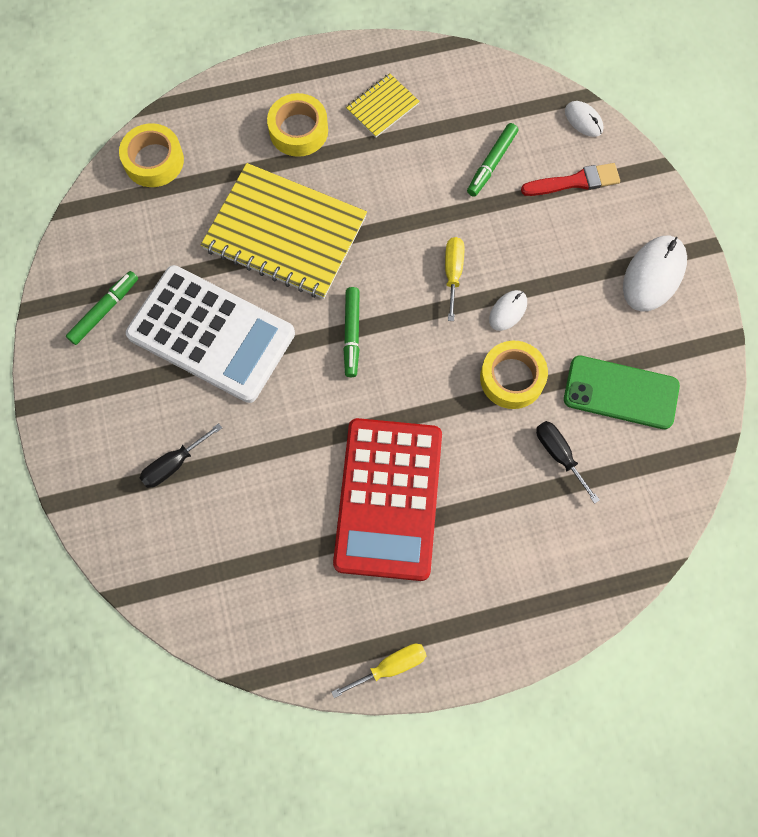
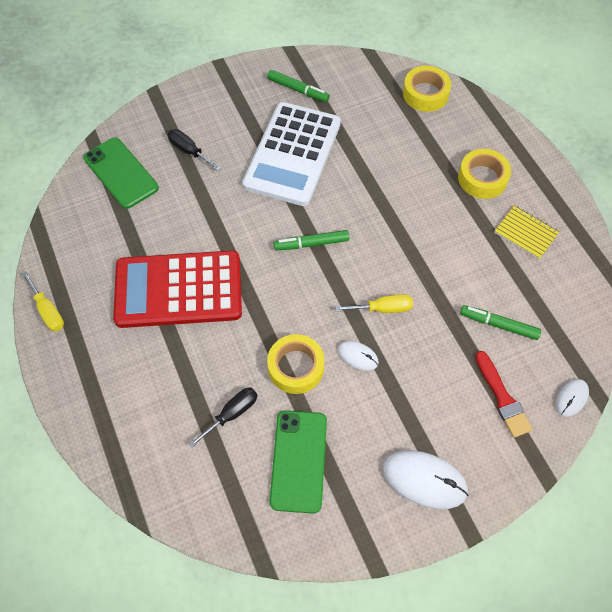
camera: 80 degrees right, 10 degrees down
(189, 559) = (121, 173): none -> green phone
(285, 233) = (387, 185): yellow notebook -> none

